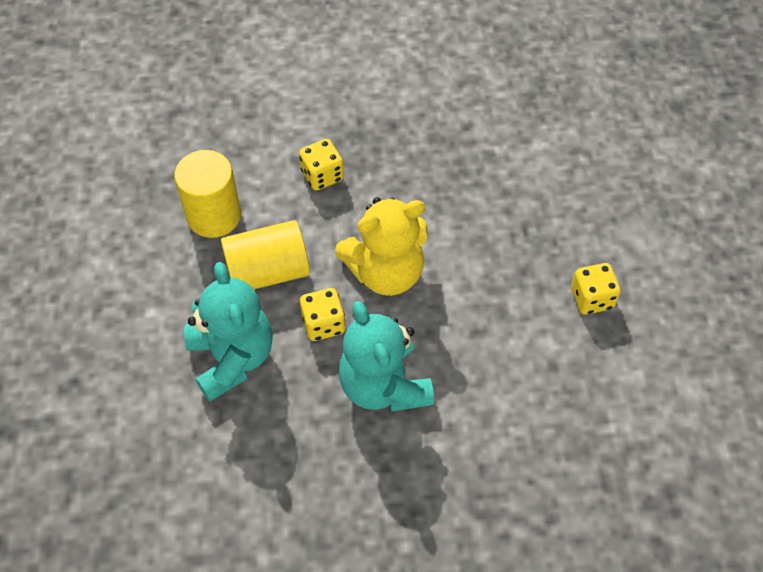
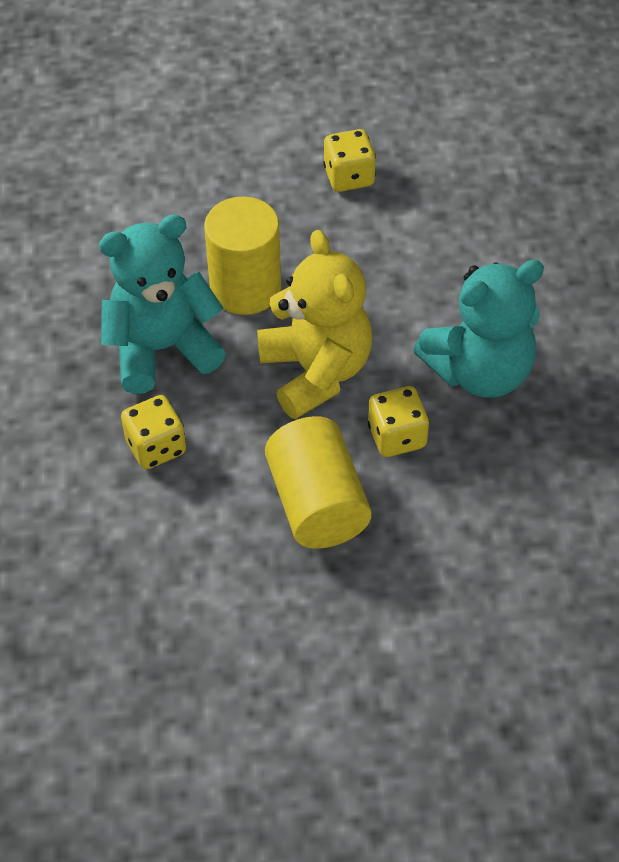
camera: 90 degrees left, 5 degrees down
(214, 215) = (222, 577): yellow cylinder -> yellow cylinder (245, 288)
(232, 358) = (454, 536): turquoise teddy bear -> turquoise teddy bear (162, 349)

